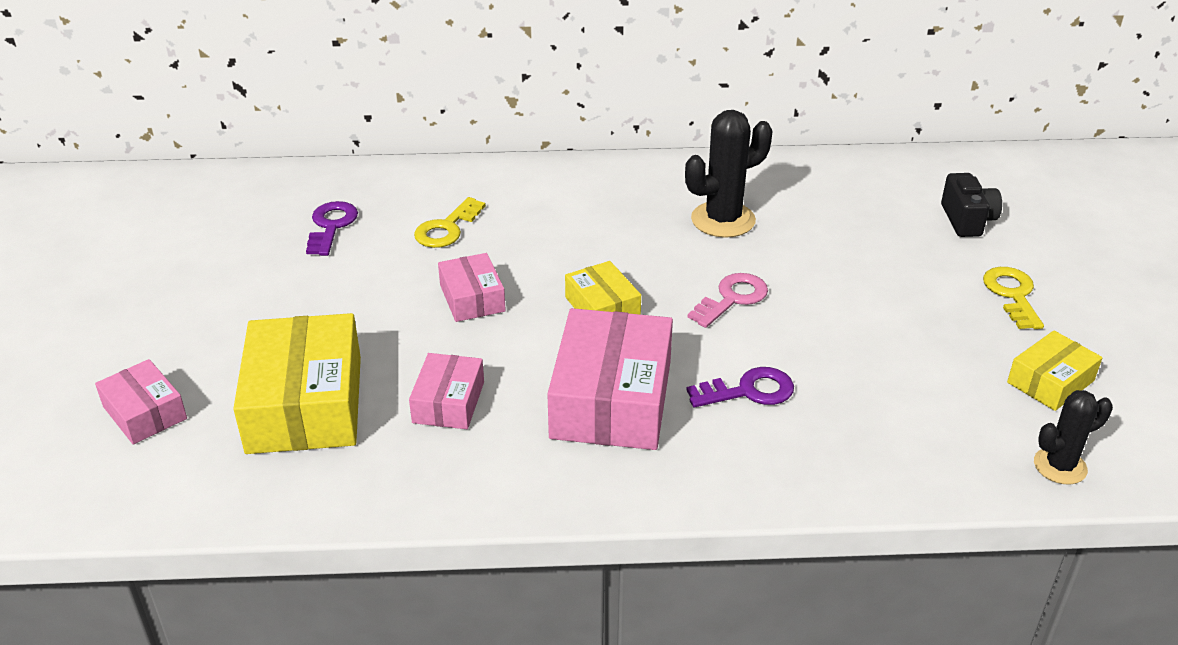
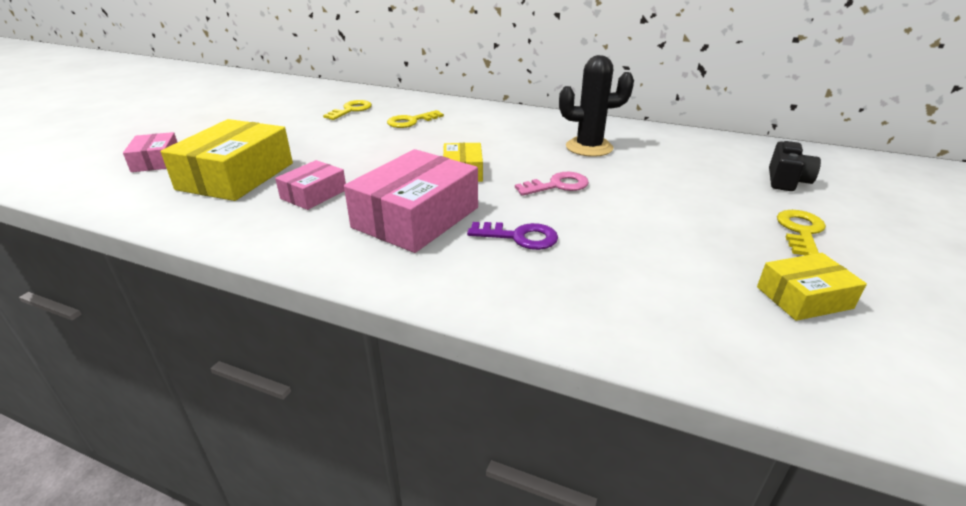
camera: 25 degrees right, 5 degrees down
(331, 226) = (351, 110): purple key -> yellow key
(472, 298) = (388, 151): pink box -> none
(1060, 466) = (774, 367): black cactus -> none

